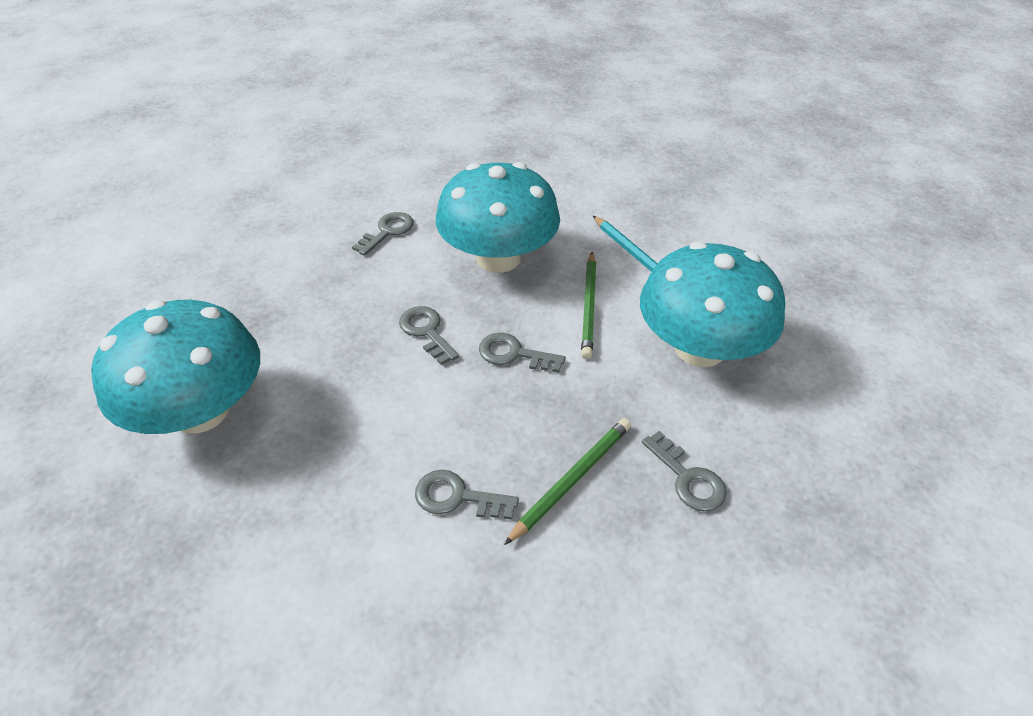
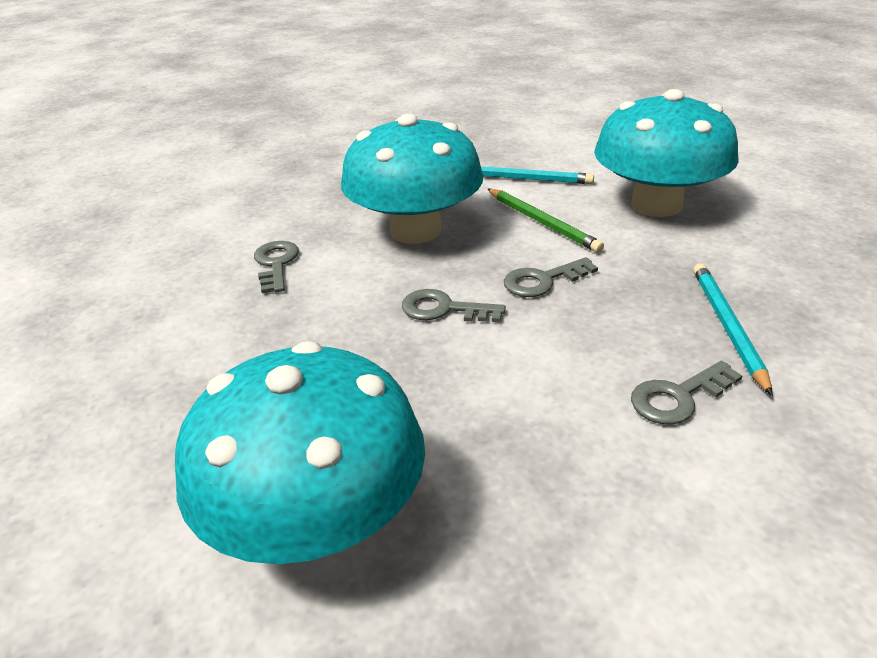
camera: 40 degrees left, 10 degrees down
(572, 479) = (727, 326): green pencil -> turquoise pencil
(687, 478) = (786, 276): grey key -> none

